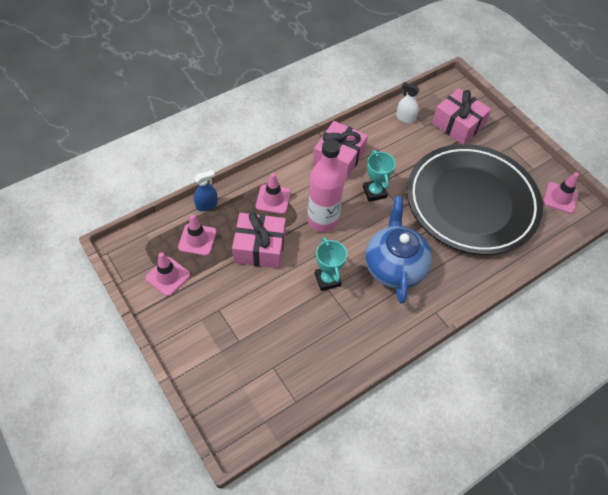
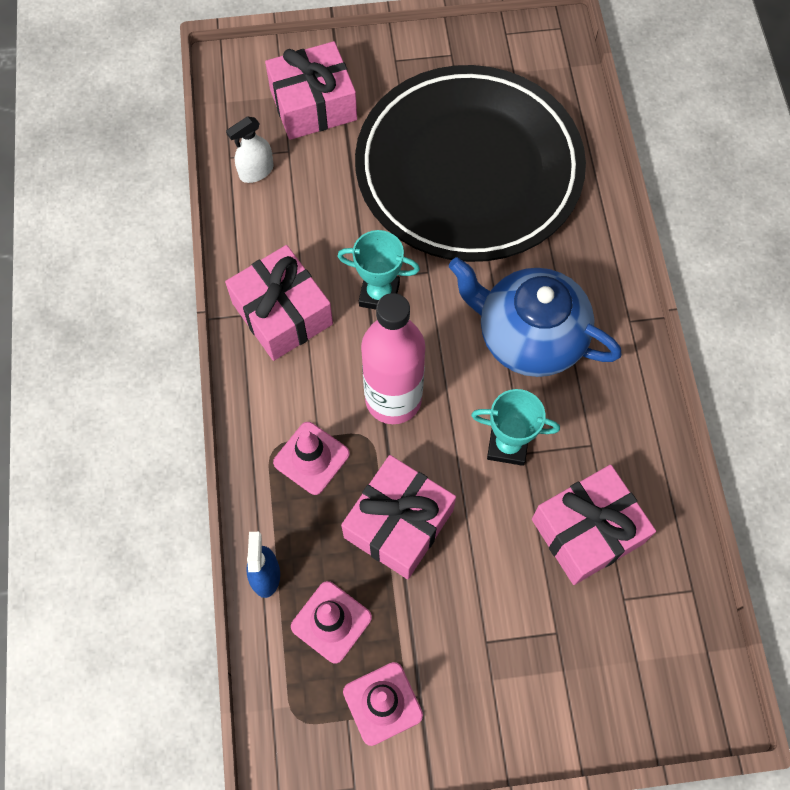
camera: 60 degrees left, 10 degrees up
(301, 335) = (587, 531): none -> pink gift
(560, 198) = (519, 52): pink traffic cone -> none

